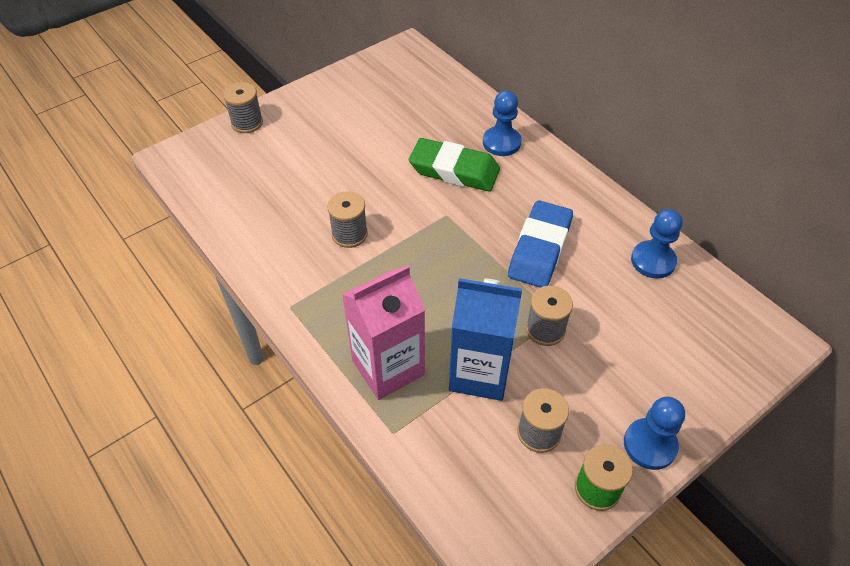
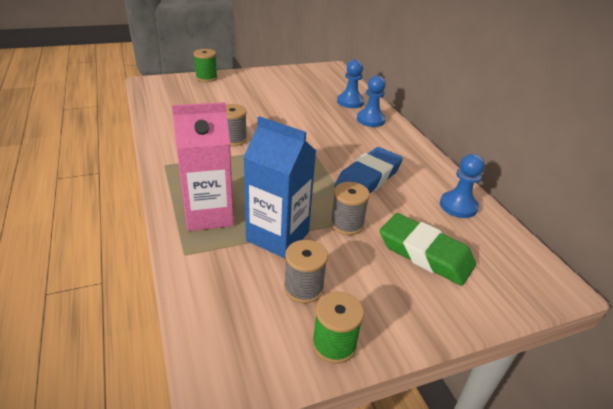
camera: 15 degrees right, 15 degrees down
(247, 123) = (206, 78): grey spool -> green spool
(454, 170) = (328, 125): green eraser -> green eraser (425, 254)
(650, 445) = (400, 326): blue pawn -> blue pawn (350, 102)

